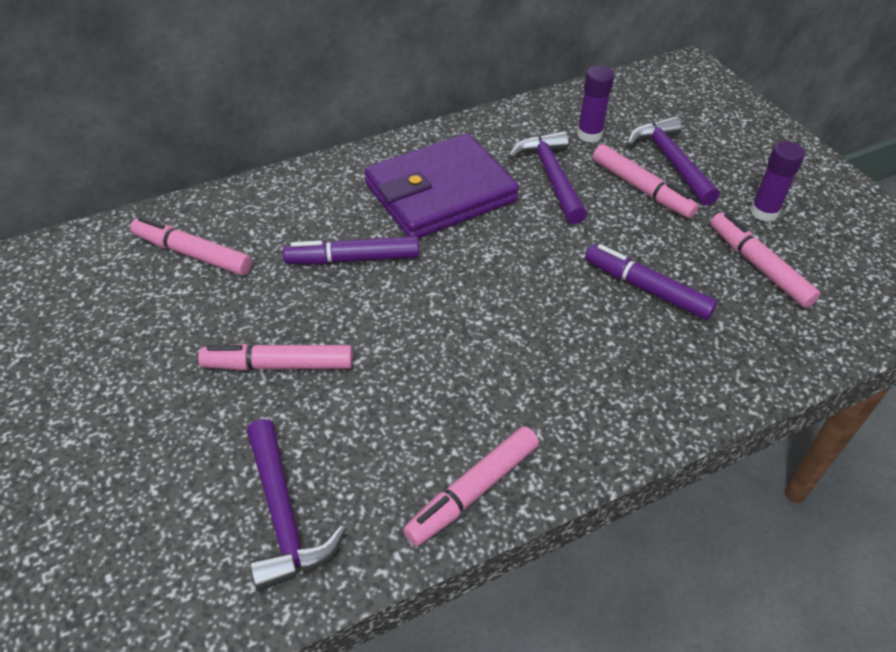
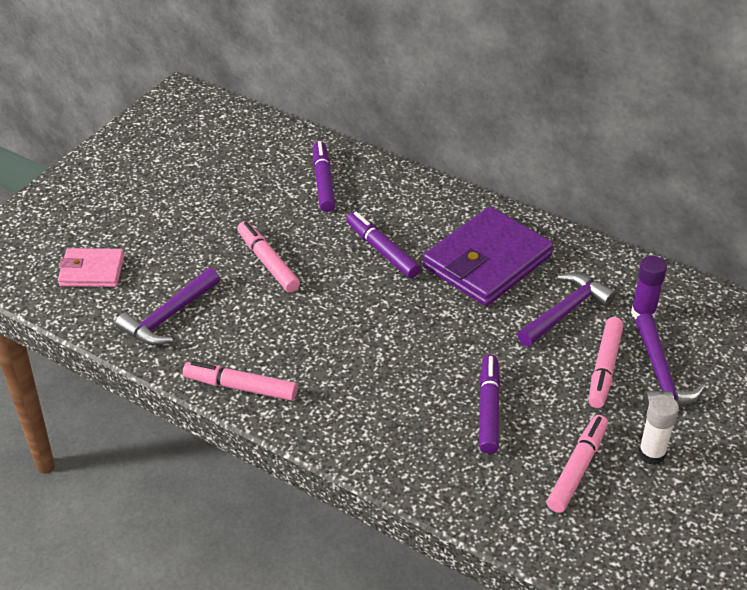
camera: 60 degrees right, 5 degrees down
(105, 575) = (92, 271): none -> pink wallet
(193, 254) = (323, 182): pink marker -> purple marker
(440, 193) = (487, 262): purple wallet -> purple wallet turned 75 degrees counterclockwise
(671, 161) = (660, 374): purple hammer -> purple hammer turned 135 degrees clockwise
(764, 212) = (651, 454): purple glue stick -> white glue stick

